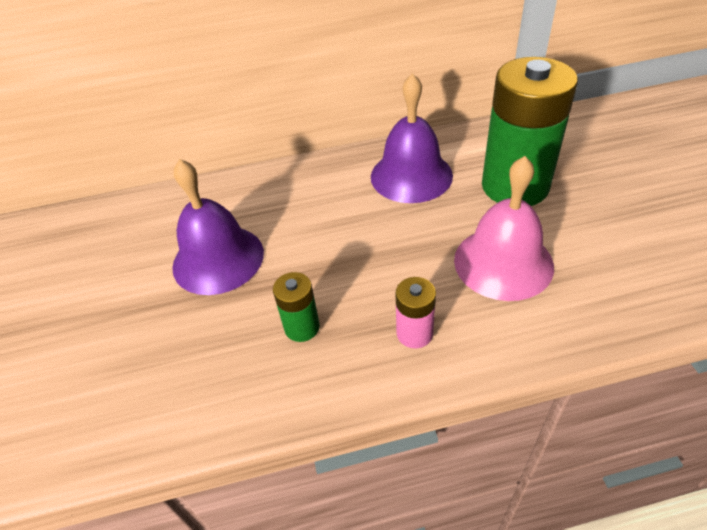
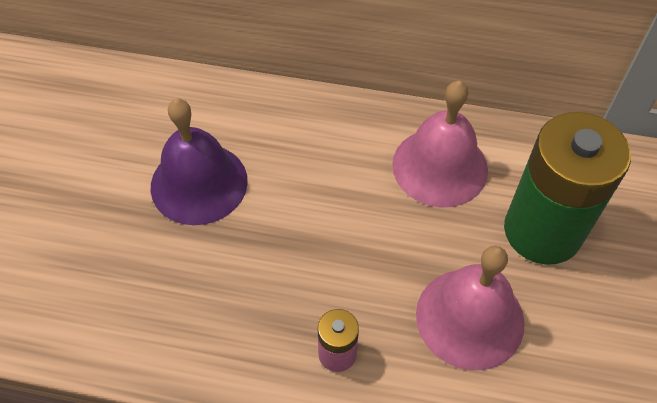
camera: 20 degrees right, 10 degrees up
(302, 327) = (239, 297): green battery -> none
(411, 175) = (440, 166): purple bell -> pink bell

